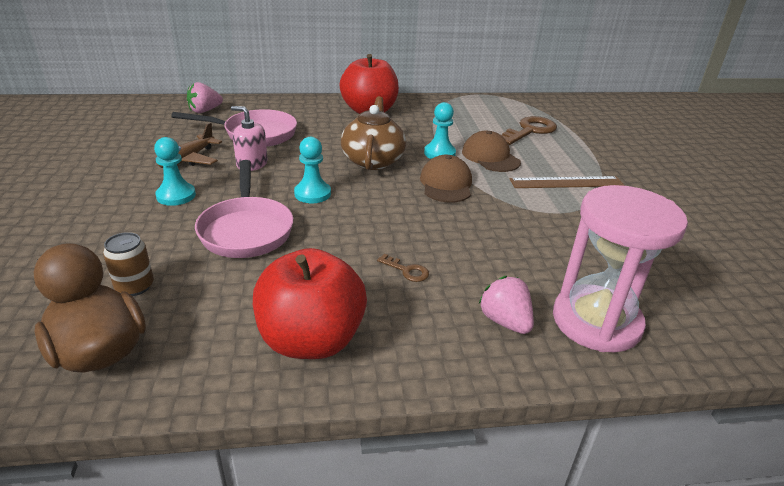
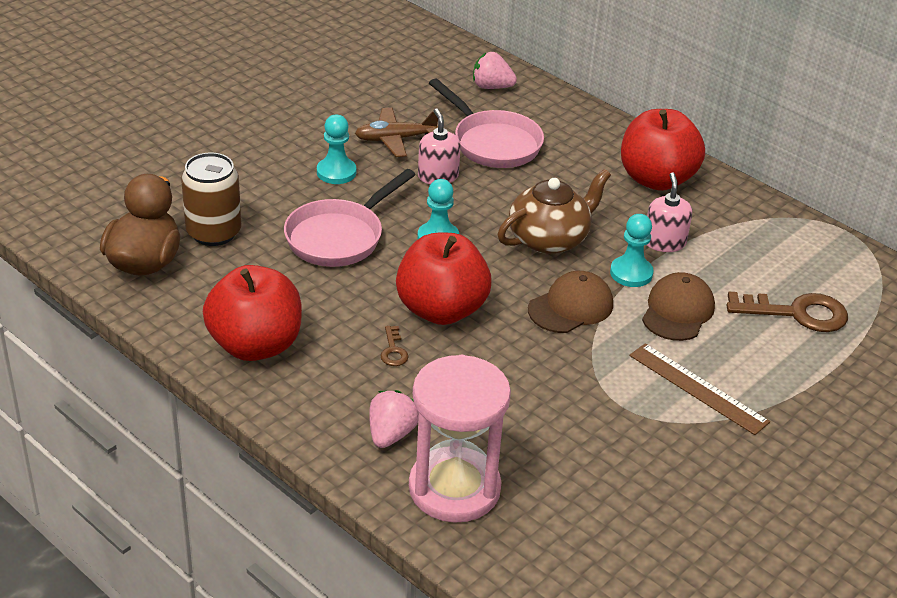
camera: 50 degrees right, 5 degrees up
(135, 286) = (214, 232): brown can -> brown can, size x1.64
(388, 229) = (441, 310): none -> red apple
(425, 133) = (664, 242): none -> pink soap dispenser

